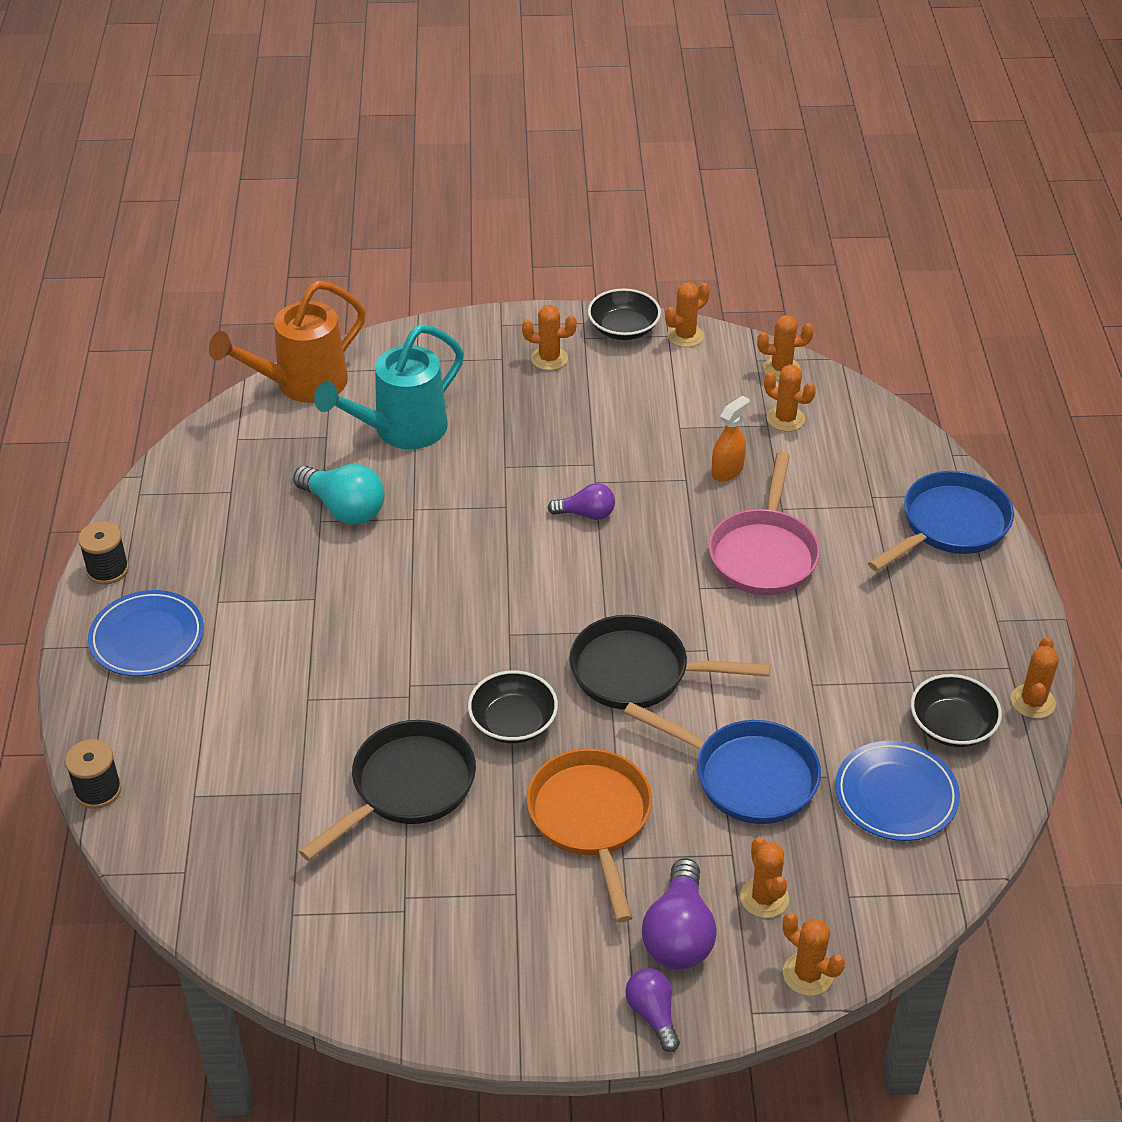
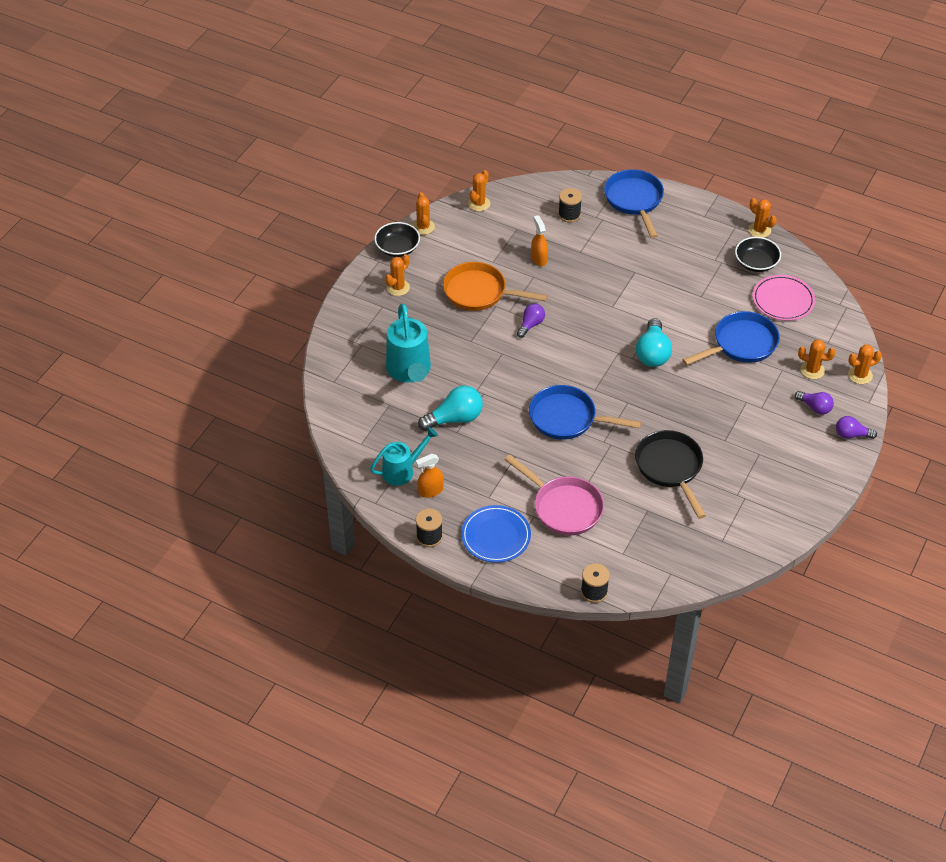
camera: 60 degrees left, 5 degrees up
(193, 538) = (430, 491): none -> orange spray bottle
(212, 496) = (402, 471): none -> turquoise watering can
(302, 384) = (336, 398): orange watering can -> none
(427, 626) = (567, 418): none -> blue pan
(513, 722) = (654, 412): black bowl -> none
(591, 819) = (732, 409): orange pan -> orange pan (479, 292)
(637, 672) = (652, 353): black pan -> turquoise light bulb
(679, 934) = (815, 407): purple light bulb -> purple light bulb, size x0.61
(764, 554) = (606, 273): pink pan -> pink pan (564, 507)
(785, 419) = (517, 220): orange cactus -> none
(848, 467) = (569, 215): none -> black spool
(896, 795) = (783, 300): blue plate -> pink plate

